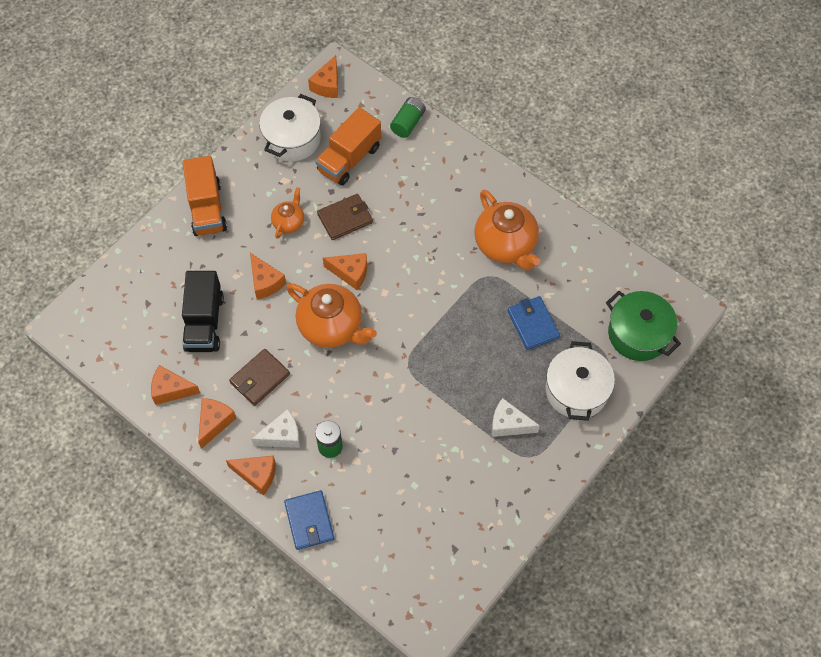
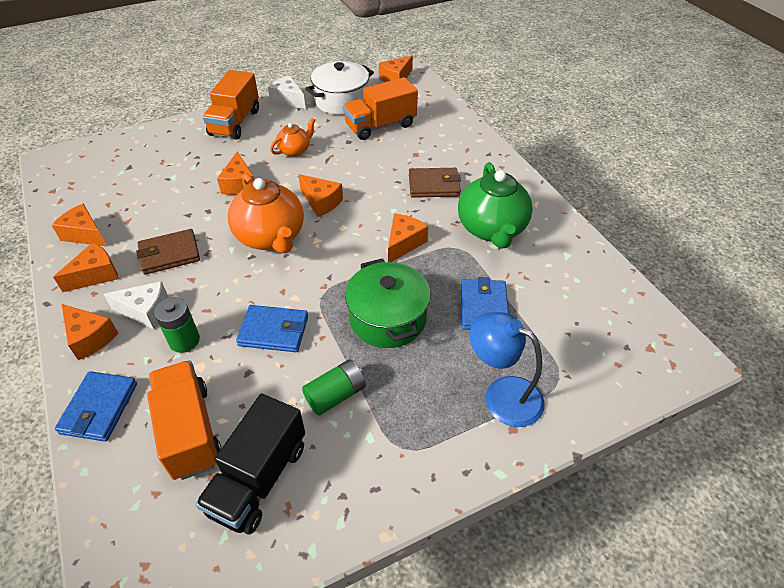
camera: 25 degrees right, 15 degrees down
(204, 322) = (161, 195): black truck -> black truck (258, 478)
(345, 218) = (346, 163): brown wallet -> brown wallet (434, 185)
(384, 508) = (190, 431): none -> orange truck
(391, 410) = (274, 331): none -> blue wallet
(408, 123) = (449, 118): green battery -> green battery (336, 395)
(443, 288) = (404, 243): none -> orange cheese
(506, 245) = (492, 229): orange teapot -> green teapot
(508, 424) = (397, 399): white cheese -> white cheese (288, 100)
(576, 390) = (502, 395): white pot -> blue lamp
(638, 334) = (611, 363): green pot -> green pot (388, 318)

